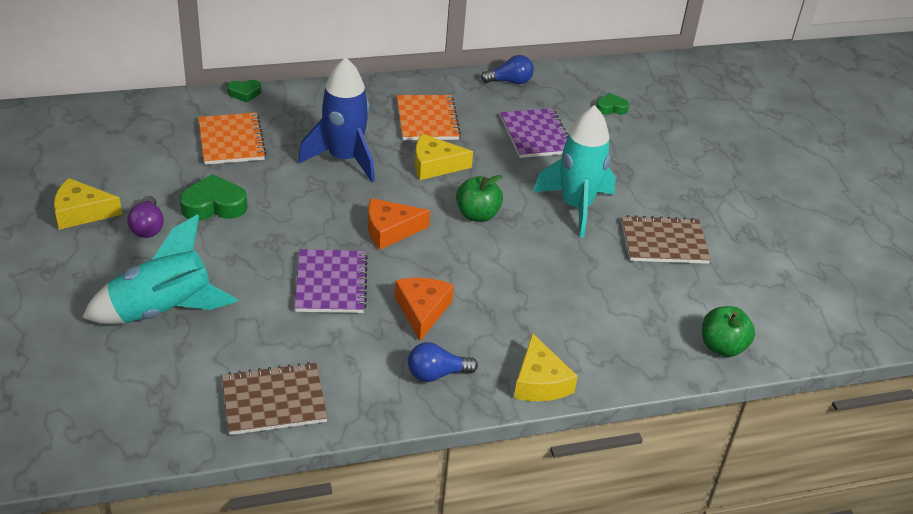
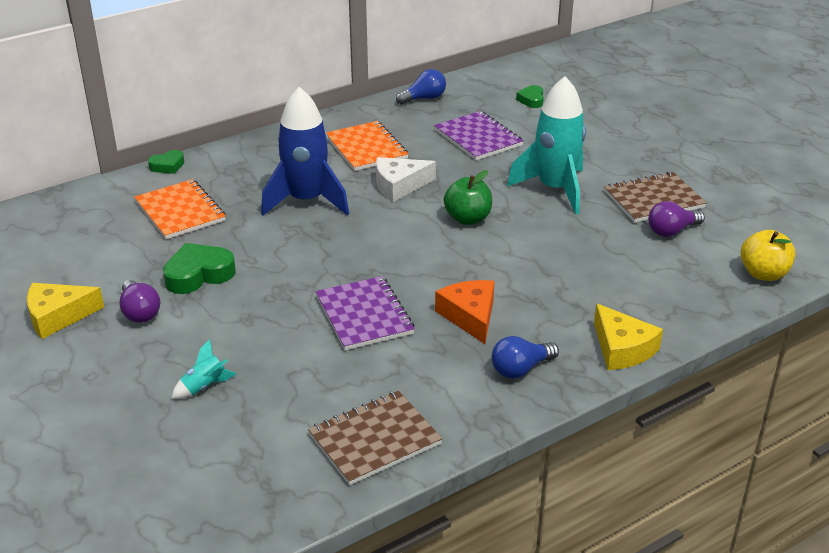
camera: 15 degrees left, 5 degrees down
(162, 310) = (204, 387): turquoise rocket -> turquoise rocket, size x0.41
(390, 230) = (392, 253): orange cheese -> none
(434, 165) = (399, 186): yellow cheese -> white cheese
(611, 108) = (531, 100): green heart -> green heart turned 60 degrees counterclockwise
(661, 279) = (671, 231): none -> purple light bulb
(722, 347) = (763, 274): green apple -> yellow apple

